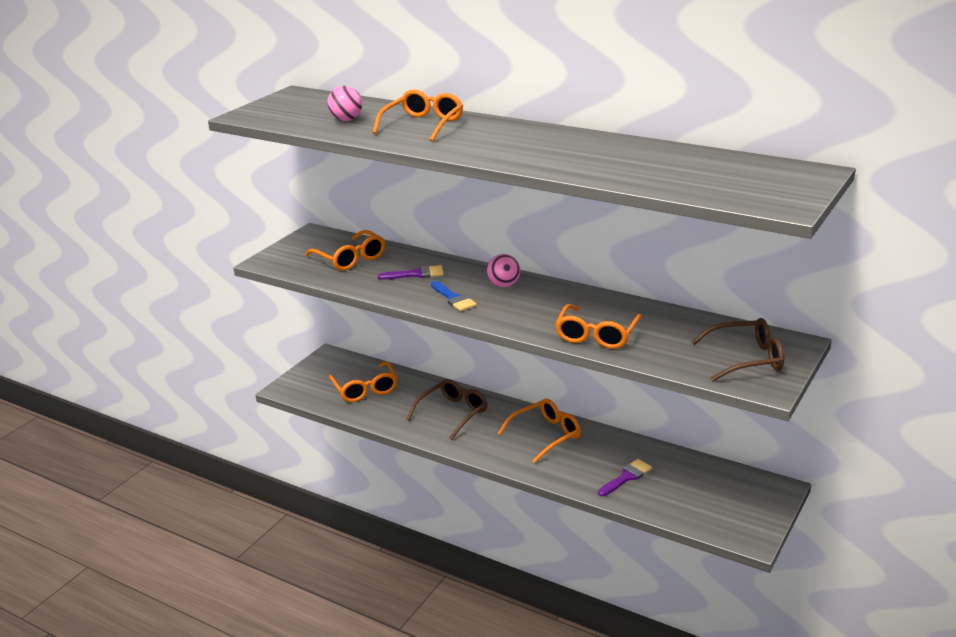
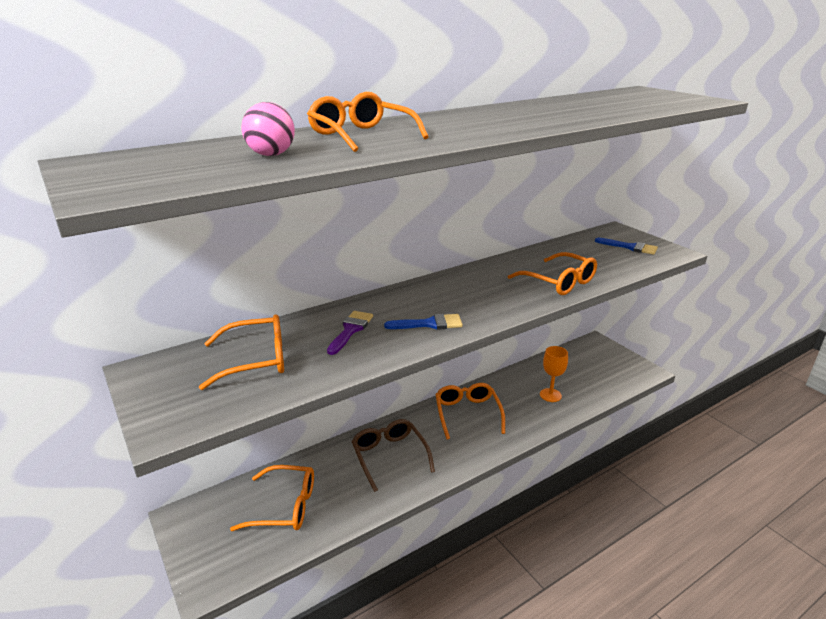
camera: 65 degrees left, 0 degrees up
(504, 285) = (428, 295): pink ball -> none
(626, 477) = (550, 395): purple brush -> orange goblet
(746, 359) = (630, 247): brown glasses -> blue brush

